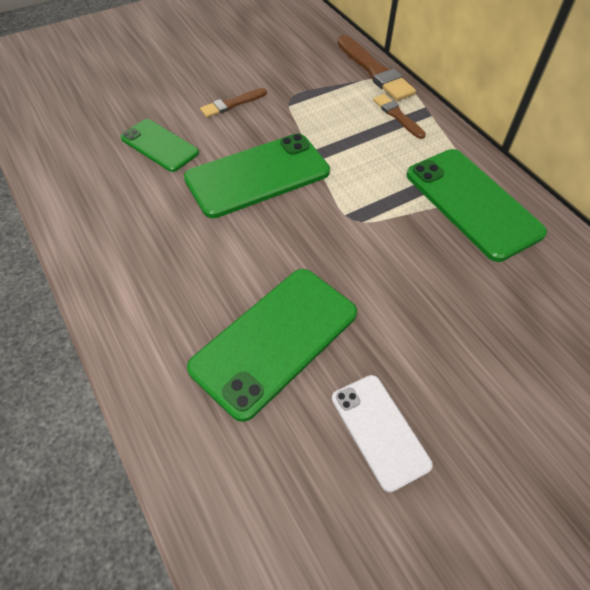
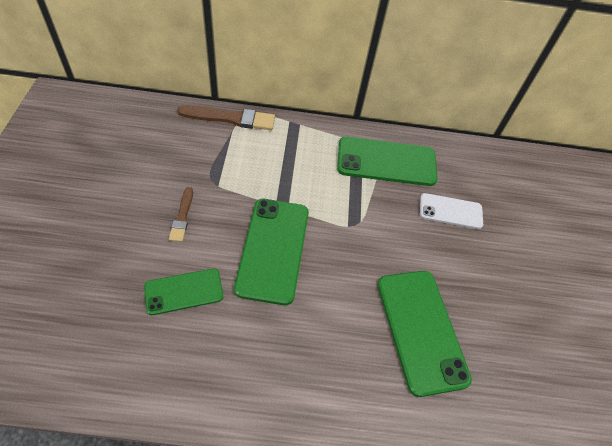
camera: 60 degrees left, 0 degrees up
(379, 431) = (510, 317): white phone -> white phone (450, 211)
(397, 116) = (285, 139): brown brush -> none

